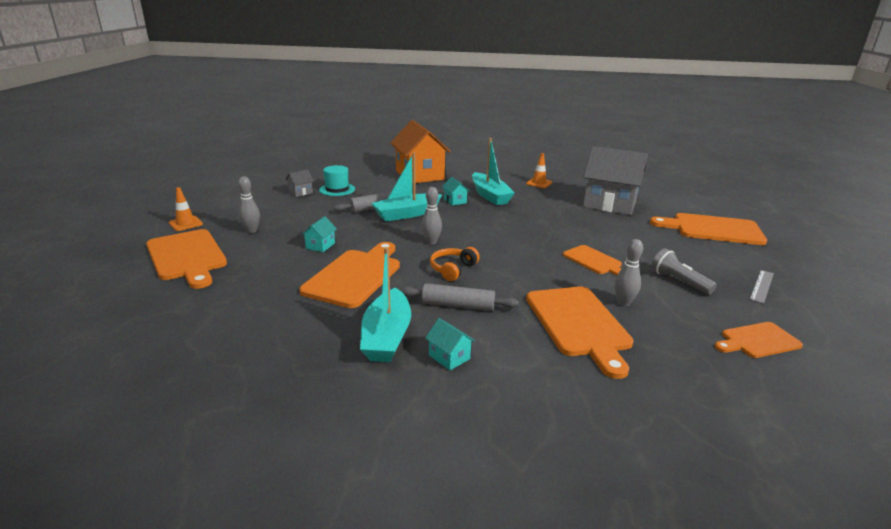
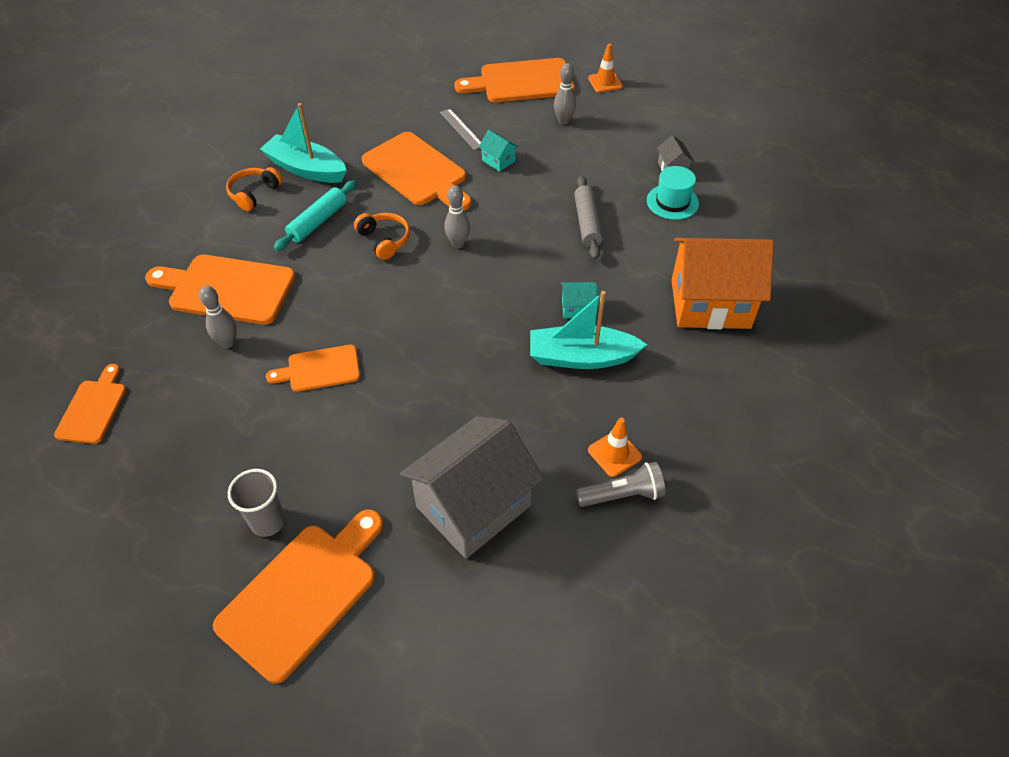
camera: 115 degrees right, 25 degrees up
(406, 214) = (552, 245): turquoise boat -> none
(449, 357) = (254, 194): turquoise house -> orange headphones
(458, 305) = (318, 222): grey rolling pin -> turquoise rolling pin
(679, 281) = (221, 423): grey flashlight -> grey flashlight (622, 494)
(701, 247) = (268, 521): none -> grey cup
(762, 286) = (147, 506): grey ruler -> grey ruler (461, 129)

